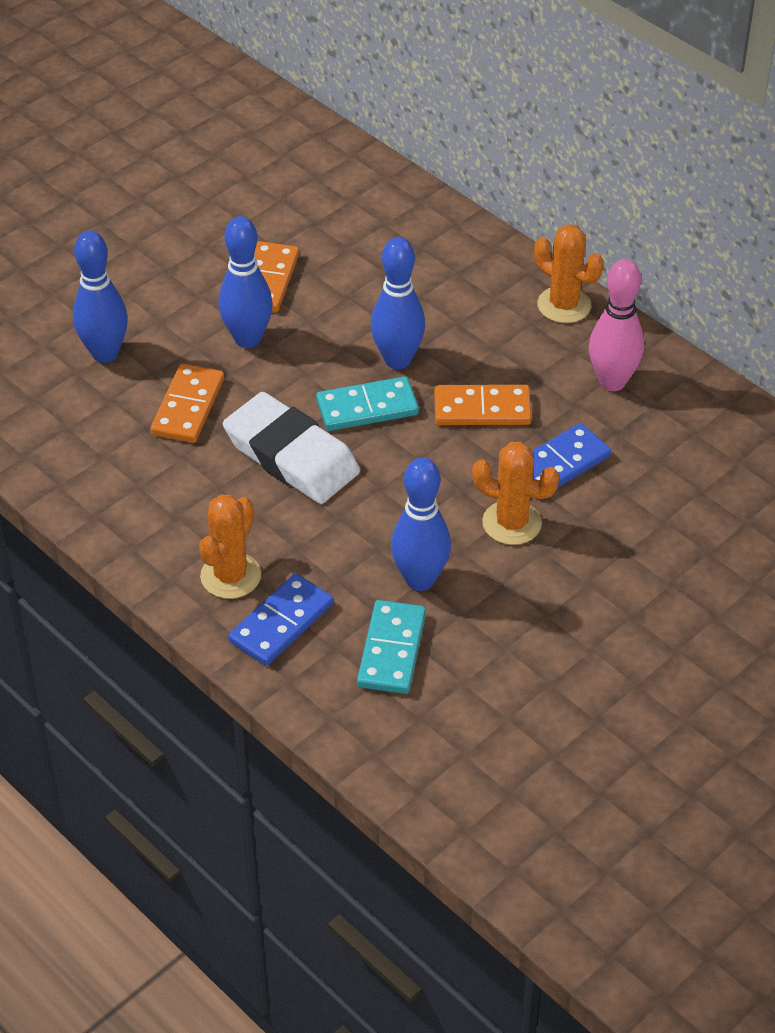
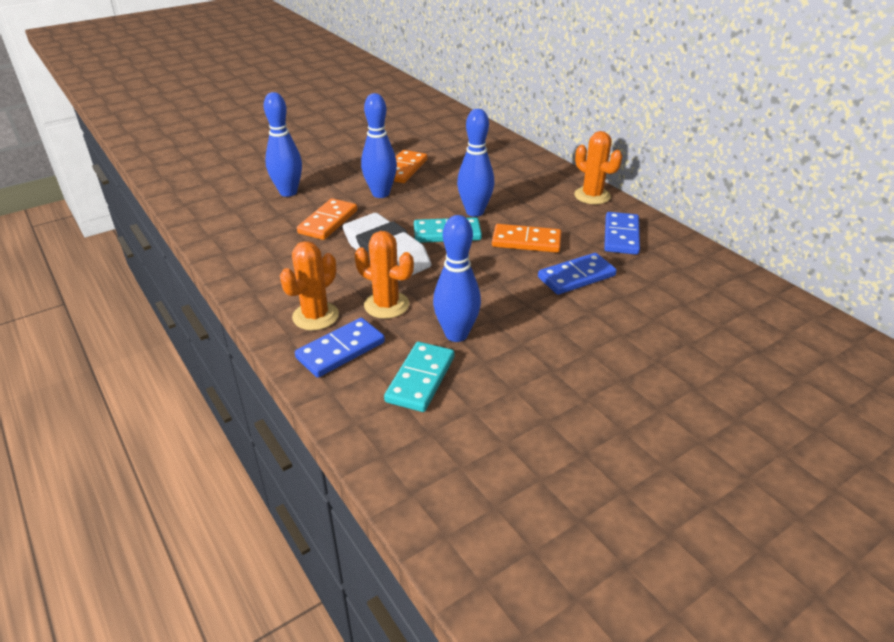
camera: 10 degrees right, 10 degrees down
(512, 523) = (535, 307): orange cactus -> orange cactus (386, 305)
(612, 382) = (621, 236): pink bowling pin -> blue domino

